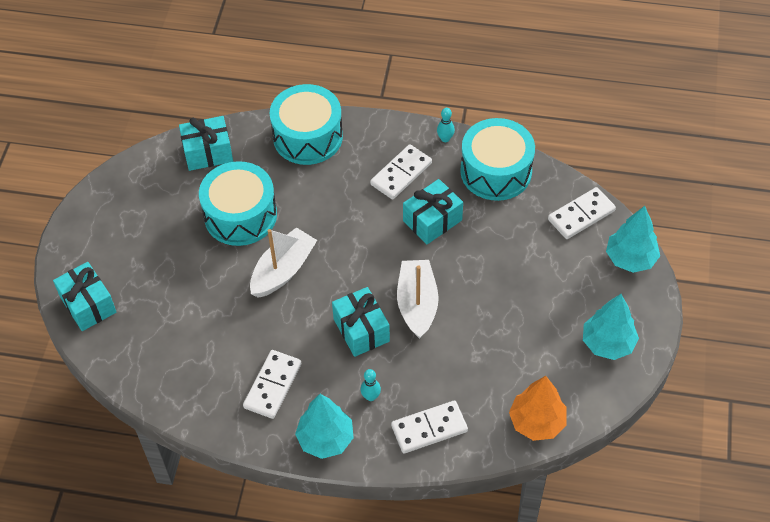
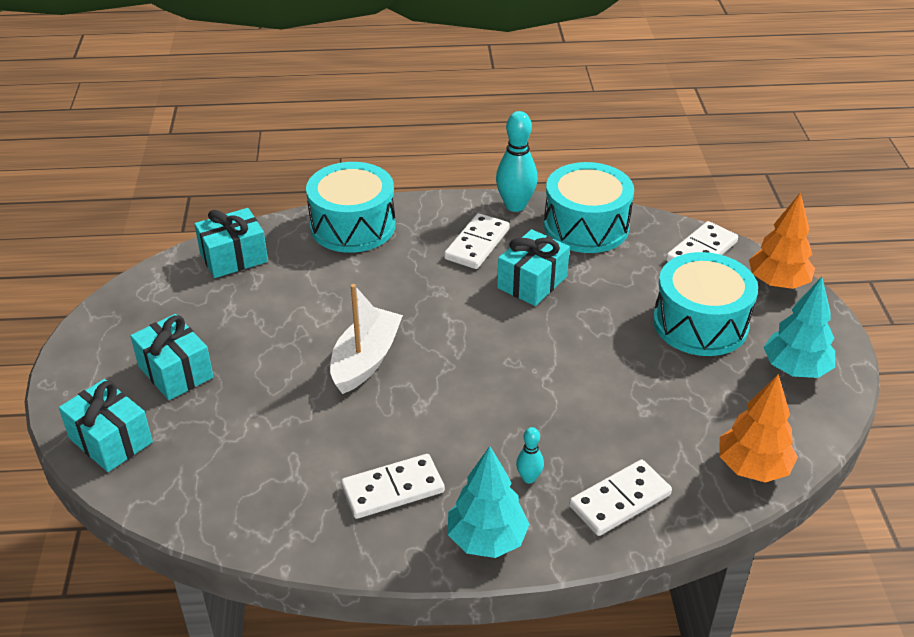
camera: 15 degrees left, 15 degrees down
(240, 215) = (293, 312): turquoise drum -> turquoise drum (700, 323)
(272, 385) = (392, 489): white domino -> white domino turned 60 degrees clockwise
(361, 330) = (488, 406): turquoise gift -> turquoise gift (175, 372)
(417, 304) = (548, 367): white boat -> none
(445, 139) = (515, 205): turquoise bowling pin -> turquoise bowling pin, size x1.96
(630, 259) = (777, 283): turquoise tree -> orange tree

